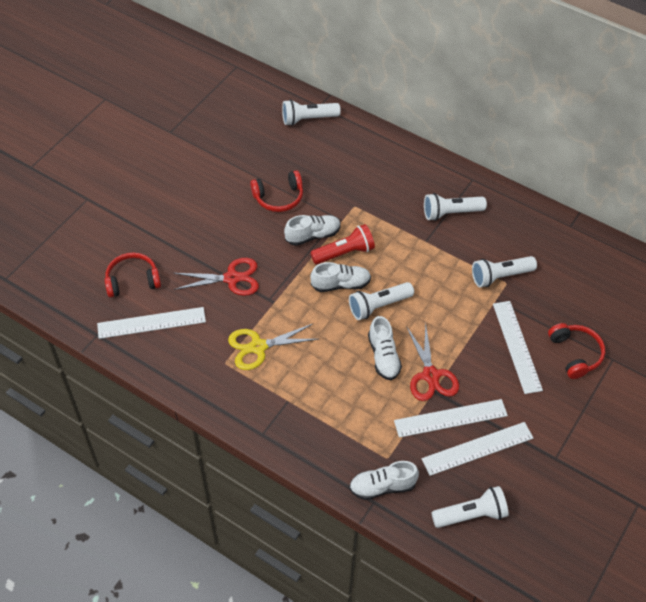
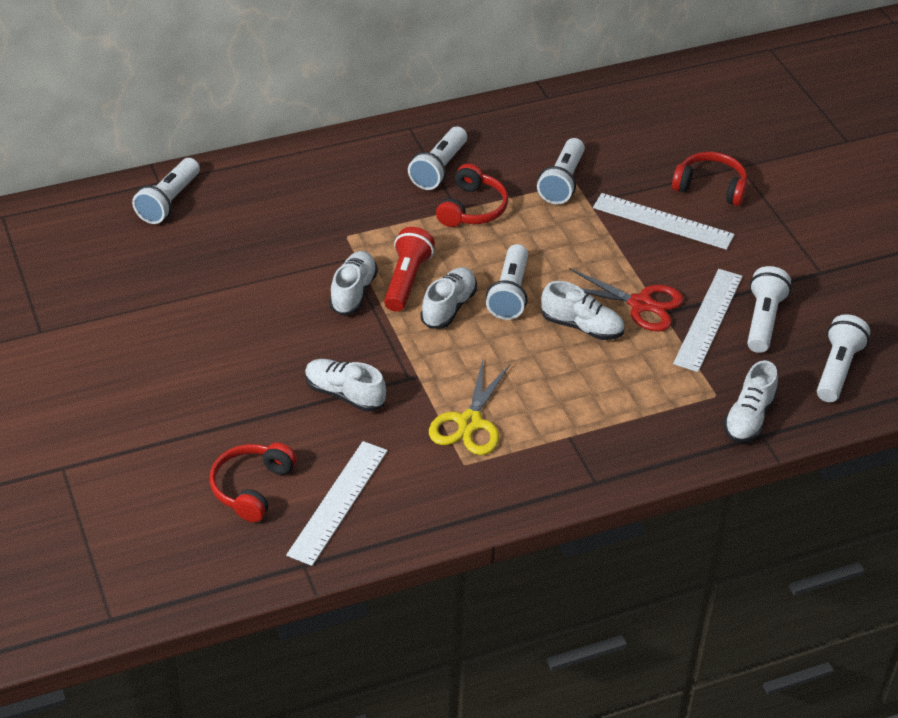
camera: 55 degrees left, 10 degrees down
(232, 278) = (344, 394): red scissors -> white shoe
(279, 197) = (264, 290): red headphones -> red headphones (472, 208)
(477, 448) = (763, 320): white ruler -> white flashlight

